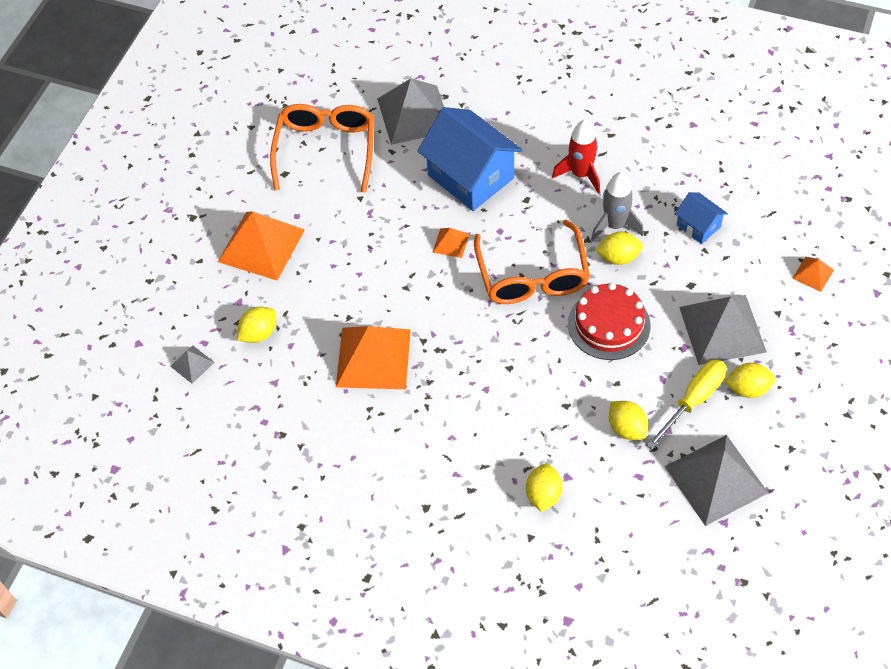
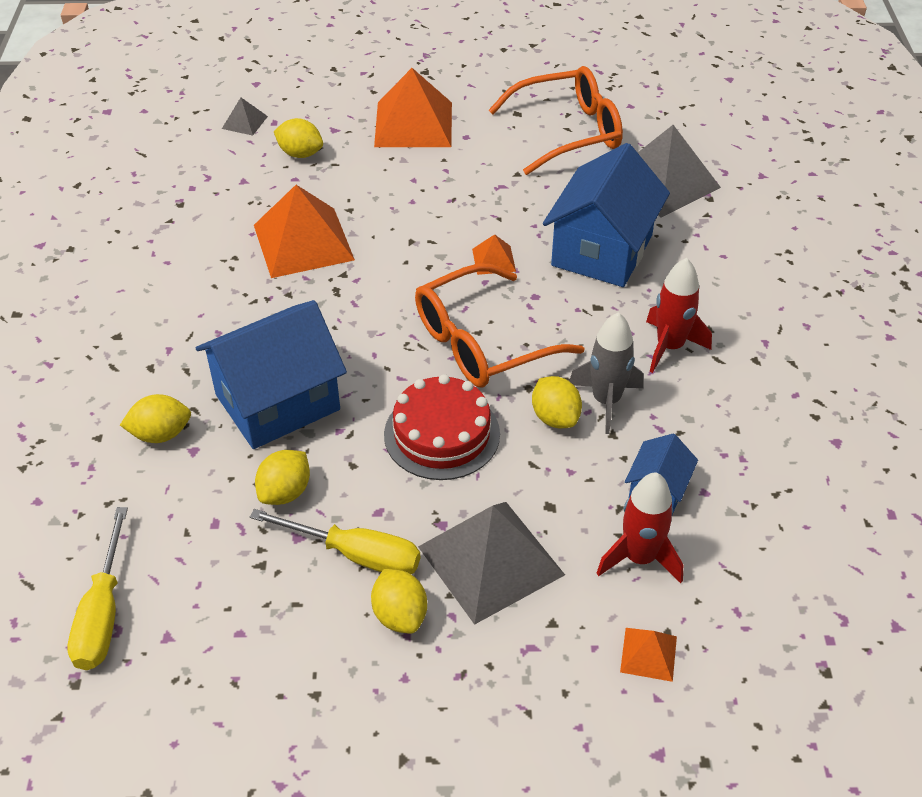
camera: 65 degrees right, 10 degrees down
(541, 414) = (277, 402): none -> blue house
(693, 557) = (103, 613): none -> yellow screwdriver
(716, 479) = (234, 611): grey pyramid -> none
(745, 253) = (639, 558): none -> red rocket

